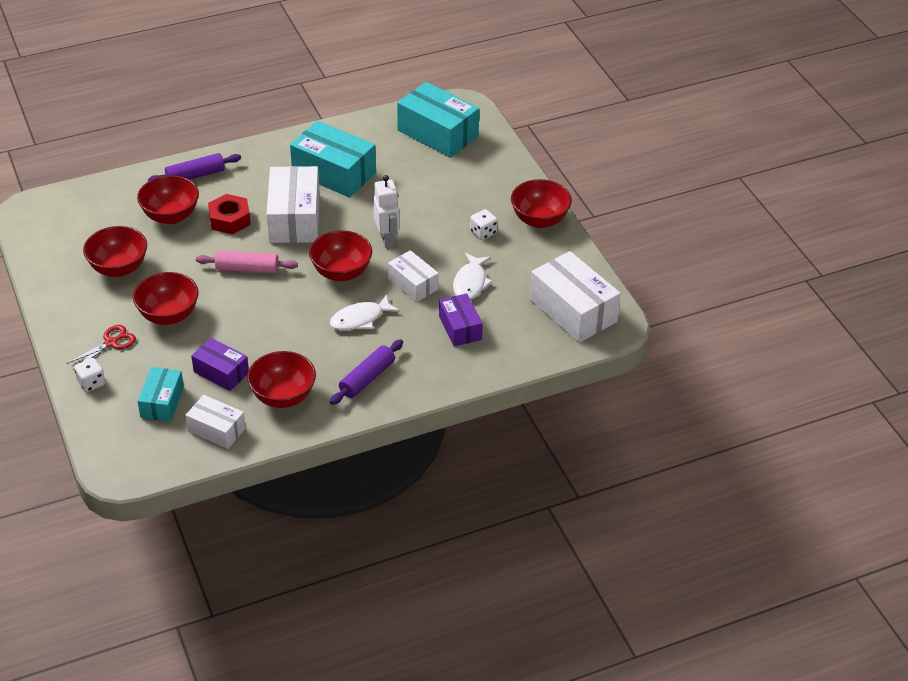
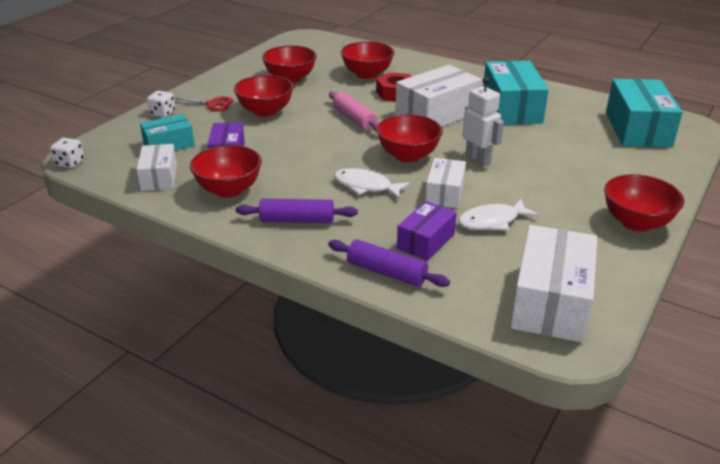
camera: 55 degrees right, 10 degrees down
(195, 175) = (420, 66): purple rolling pin -> purple rolling pin (386, 272)
(387, 239) = (478, 159): white robot -> white robot turned 75 degrees counterclockwise
(483, 232) = (565, 200): white dice -> white dice (70, 163)

